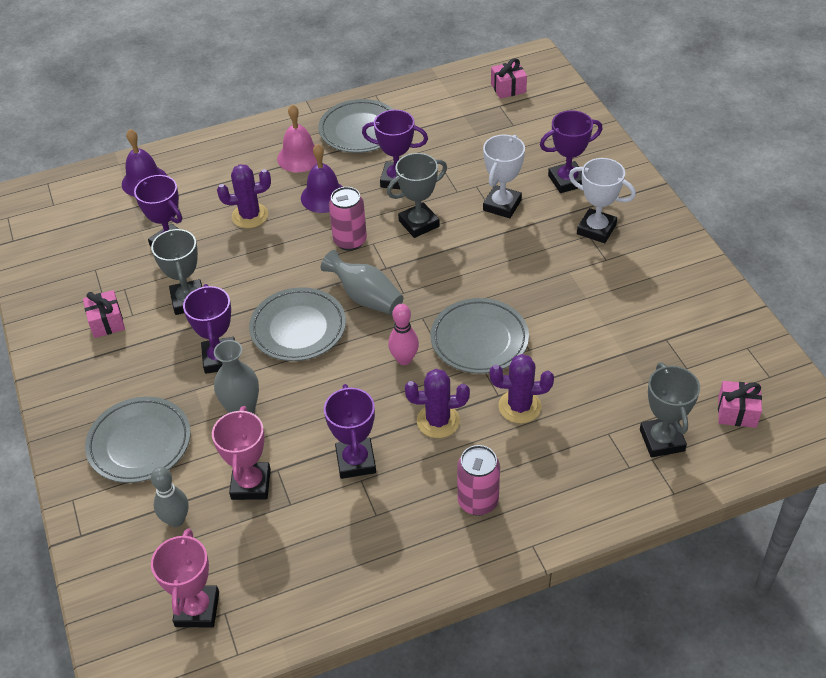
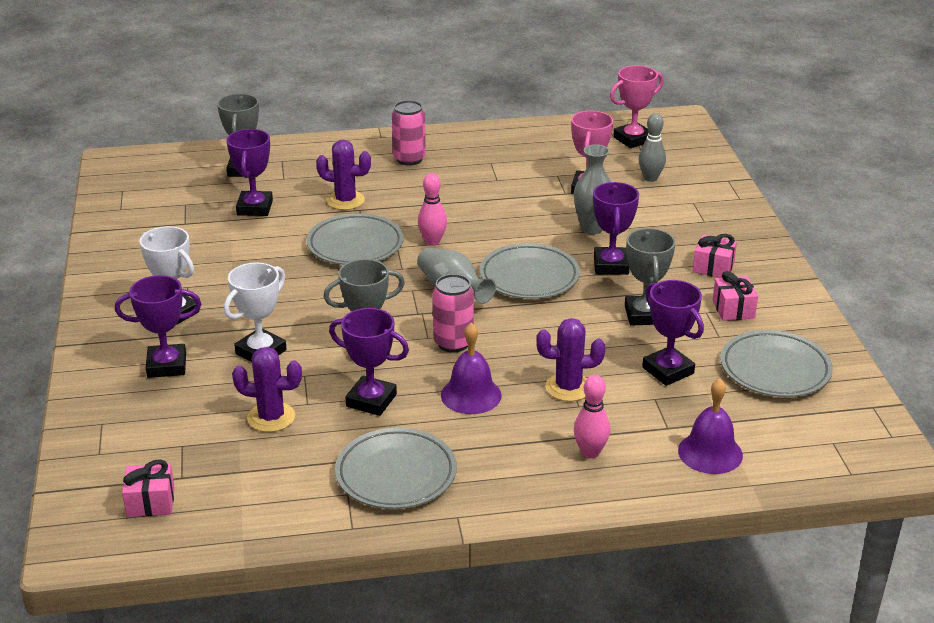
camera: 170 degrees left, 15 degrees down
(139, 443) = (686, 221): grey plate -> grey plate (775, 369)
(197, 609) = (633, 139): pink trophy -> pink trophy turned 45 degrees clockwise
(230, 167) = (590, 452): none -> pink bowling pin
(299, 157) = (491, 450): pink bell -> none
(355, 461) = (498, 189): purple trophy -> purple trophy (255, 208)
(438, 421) = (419, 201): purple cactus -> purple cactus (271, 417)
(737, 412) = (171, 175): pink gift -> pink gift (713, 267)

